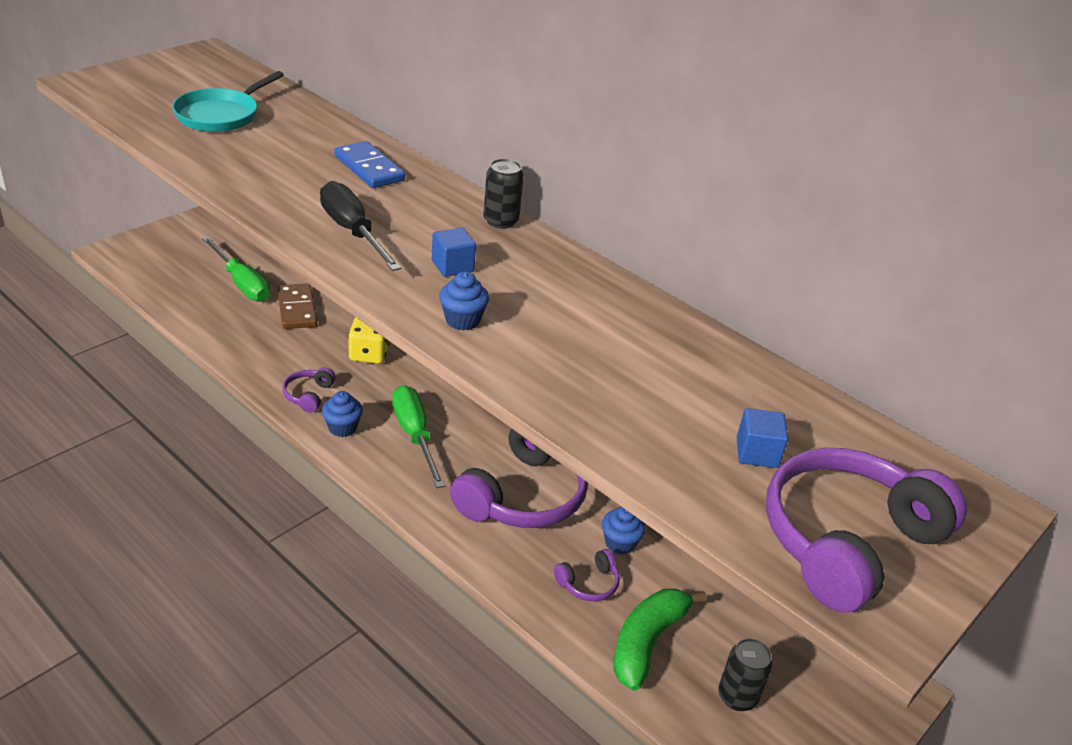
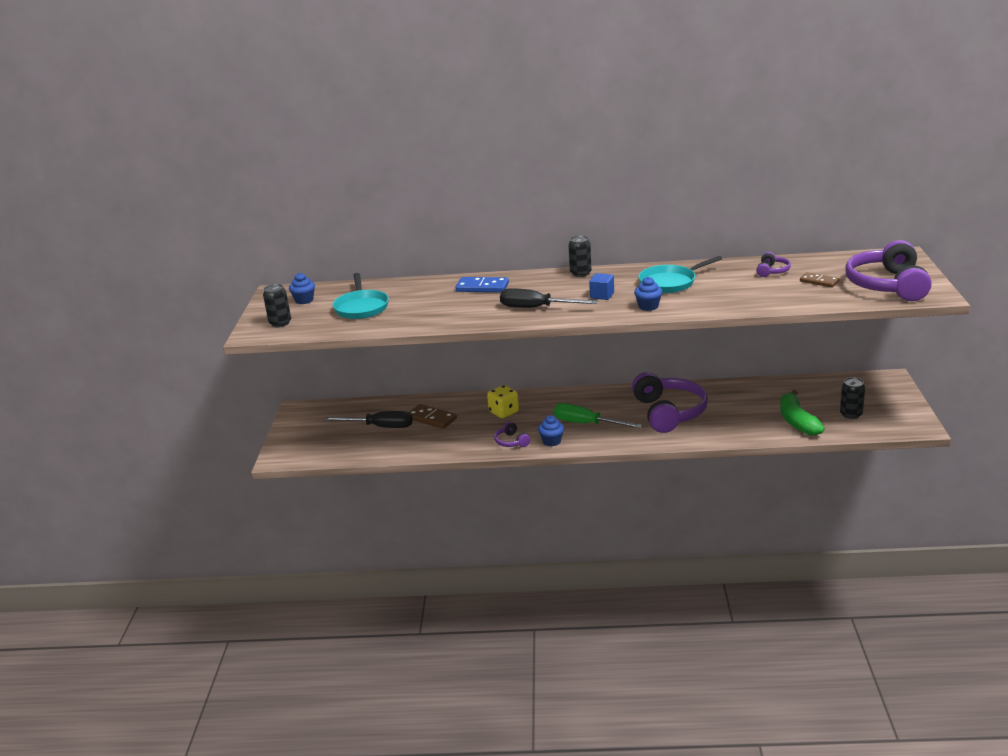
camera: 35 degrees left, 10 degrees down
(126, 86) = (280, 323): none -> black can
(242, 283) = (380, 427): green screwdriver -> black screwdriver
(565, 306) = (670, 282): none -> turquoise pan
(588, 584) = (746, 420): purple headphones -> purple headphones (772, 271)
(620, 543) = (732, 402): blue cupcake -> blue cupcake (304, 300)
(757, 453) = (819, 281): blue cube -> brown domino

